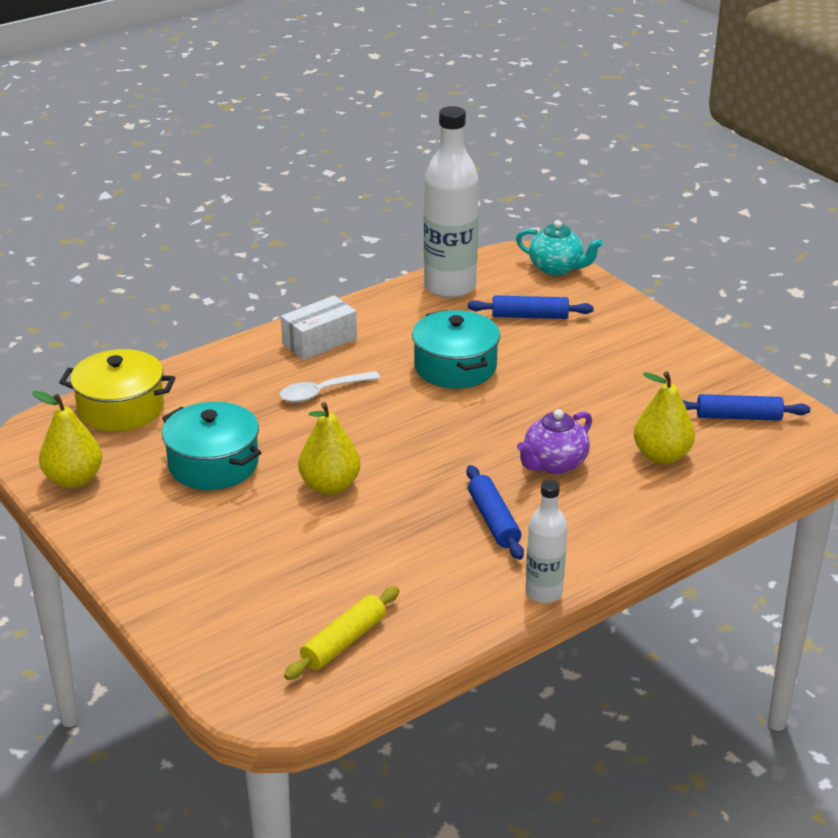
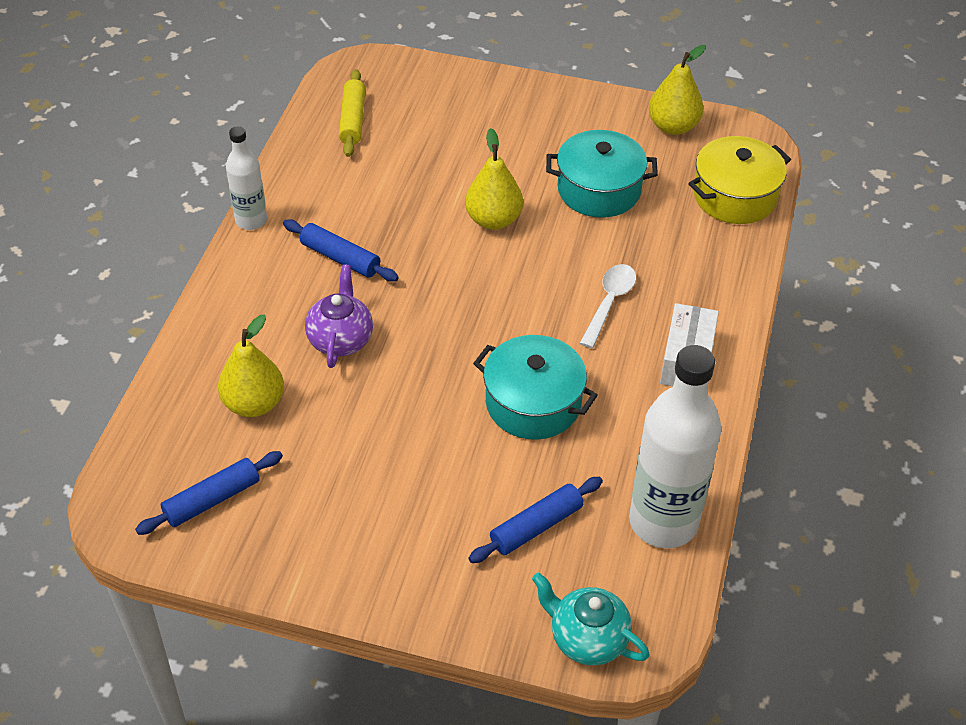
camera: 140 degrees right, 15 degrees up
(556, 268) = (587, 638): turquoise teapot -> turquoise teapot turned 45 degrees clockwise

